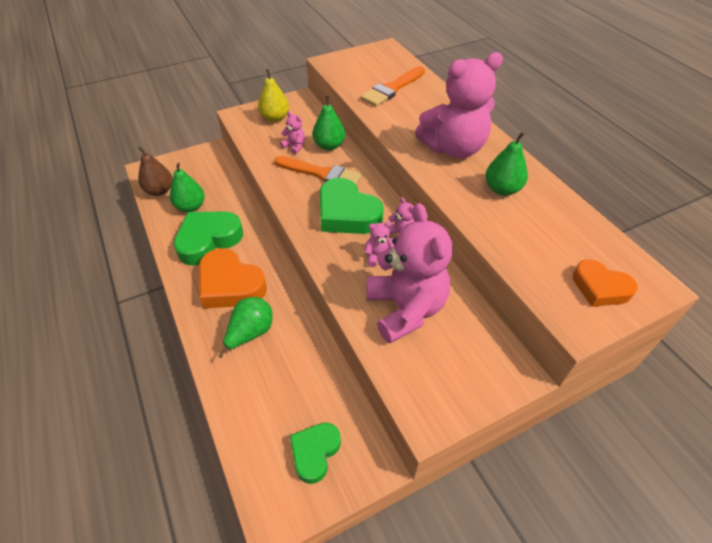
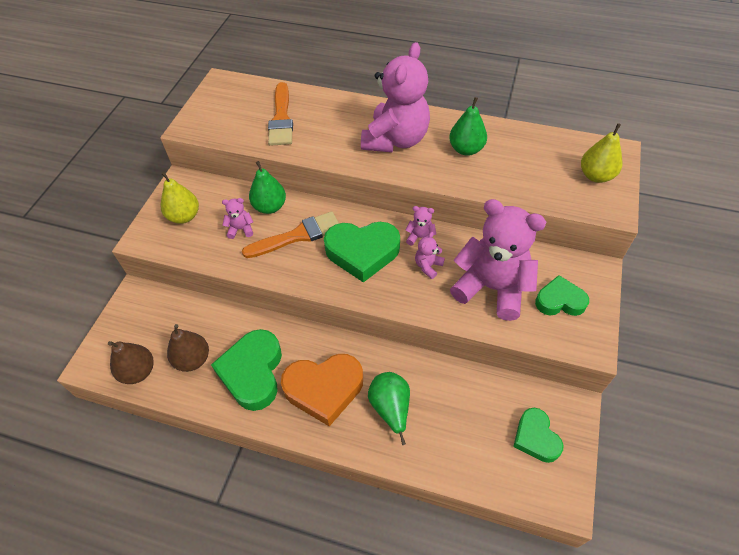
camera: 45 degrees left, 5 degrees up
(191, 207) = (193, 359): green pear -> brown pear
(448, 365) = (559, 301): none -> green heart
(600, 288) = (596, 176): orange heart -> yellow pear

